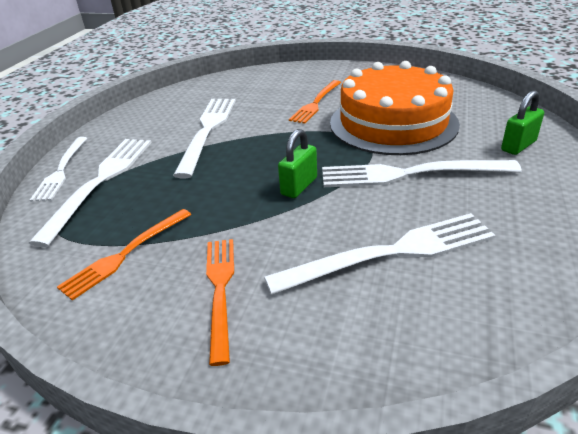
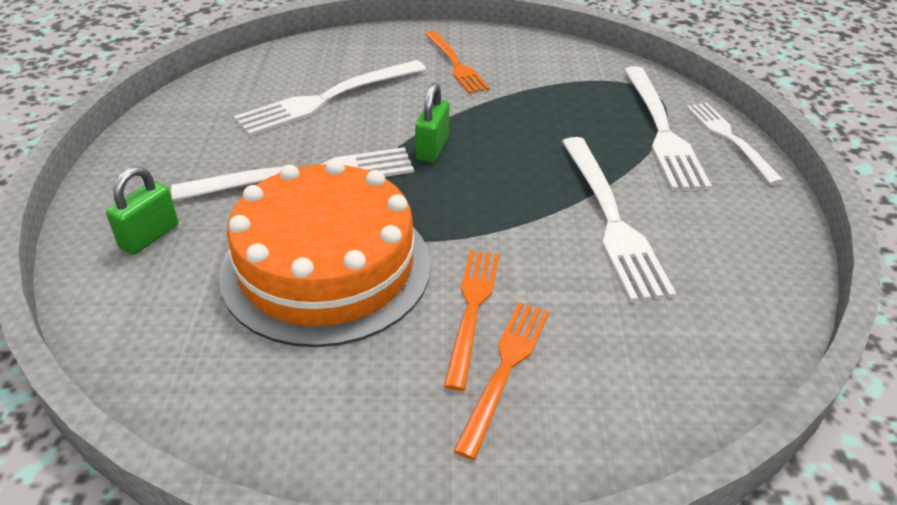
camera: 160 degrees right, 5 degrees up
(125, 254) = (553, 75): orange fork -> orange fork (505, 369)

